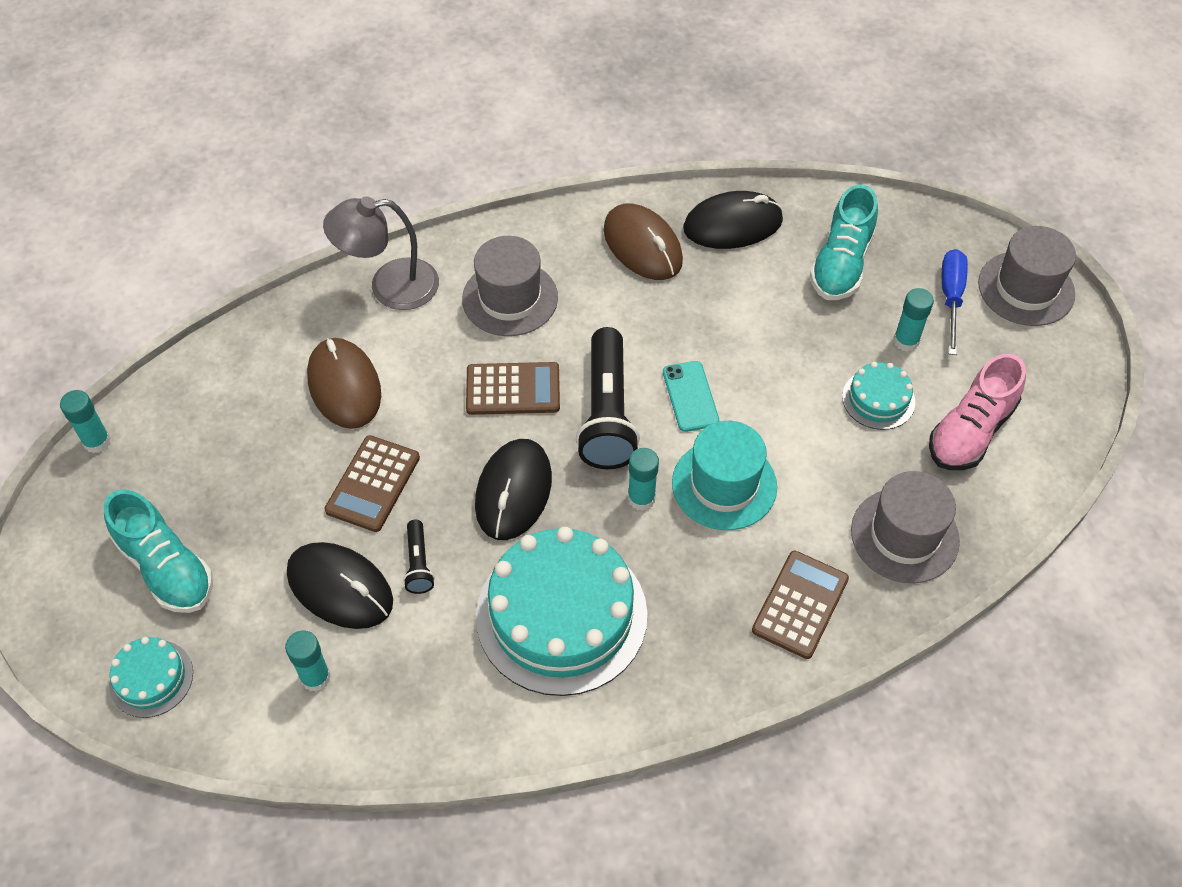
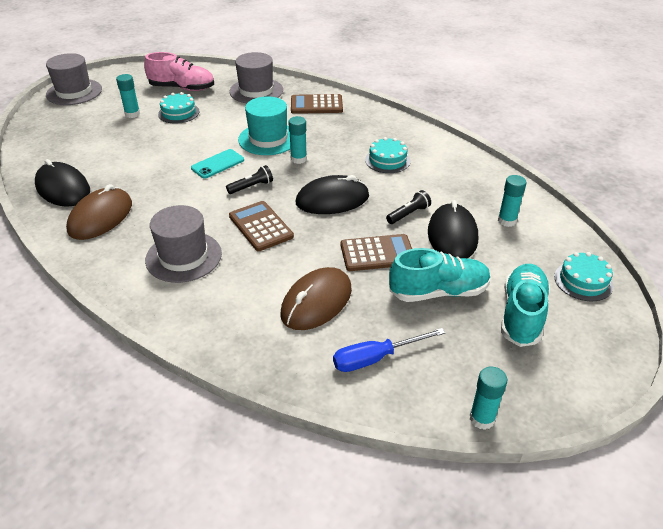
camera: 120 degrees left, 15 degrees down
(390, 286) = (208, 322): grey lamp -> none
(561, 615) = (387, 160): turquoise cake -> turquoise cake, size x0.47
(607, 413) = (251, 187): black flashlight -> black flashlight, size x0.47
(841, 264) = (81, 144): turquoise shoe -> turquoise shoe (438, 292)
(951, 298) = (92, 109): blue screwdriver -> blue screwdriver (375, 358)

